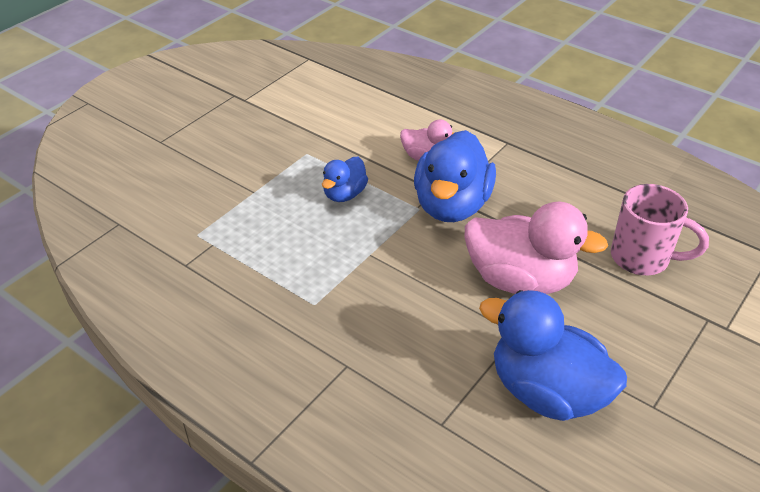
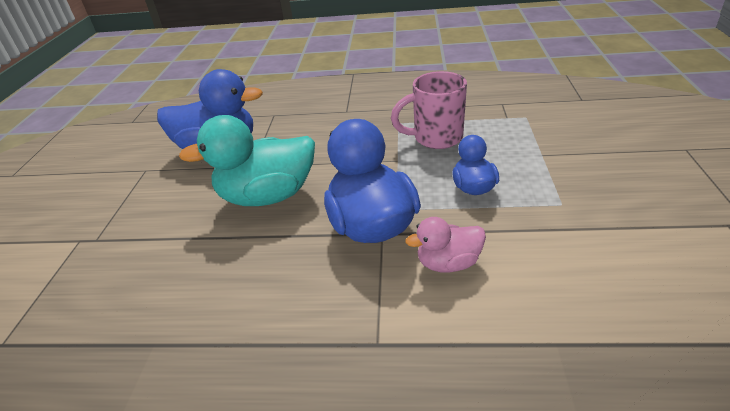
camera: 150 degrees right, 5 degrees down
(520, 280) = (267, 196): pink duck -> turquoise duck
(642, 258) = (159, 266): pink mug -> pink mug (436, 138)

